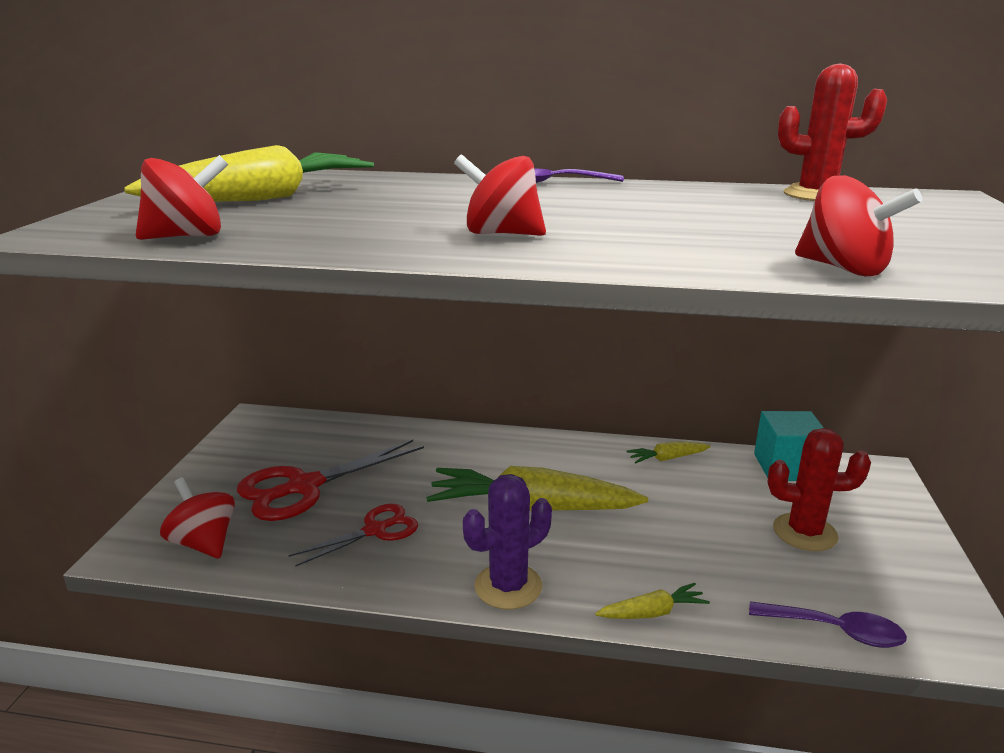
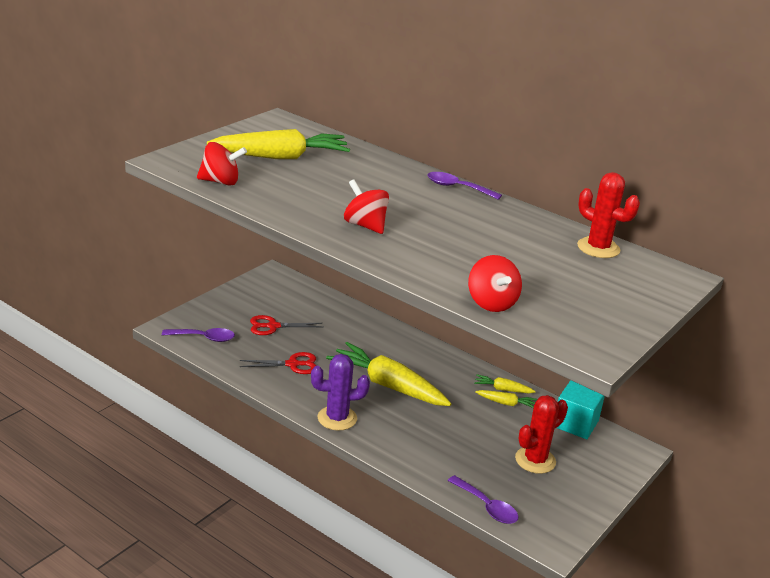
camera: 25 degrees right, 5 degrees up
(204, 543) = (203, 338): red spinning top -> purple spoon
(304, 487) = (273, 326): red scissors -> red scissors, size x0.61
(652, 613) = (398, 459): yellow carrot -> yellow carrot (506, 403)
(804, 532) = (535, 460): red cactus -> red cactus turned 75 degrees counterclockwise

